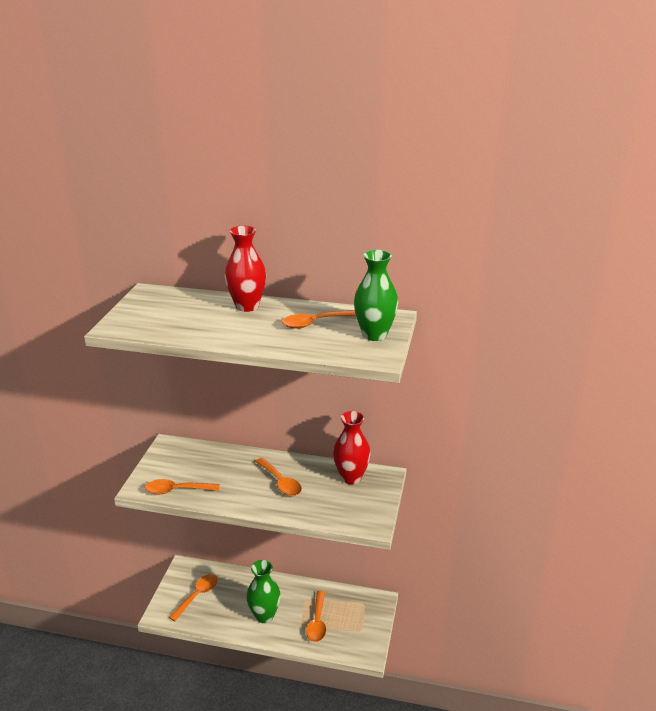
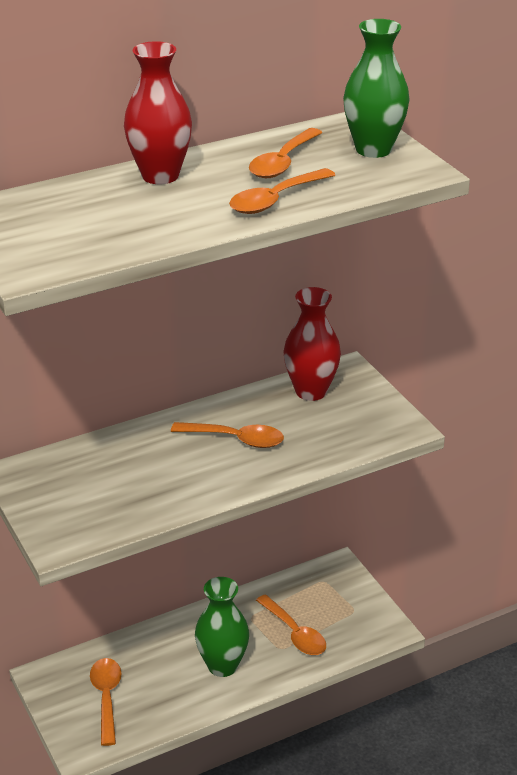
camera: 40 degrees left, 5 degrees up
(177, 490) = (115, 517): orange spoon -> orange spoon (275, 200)

